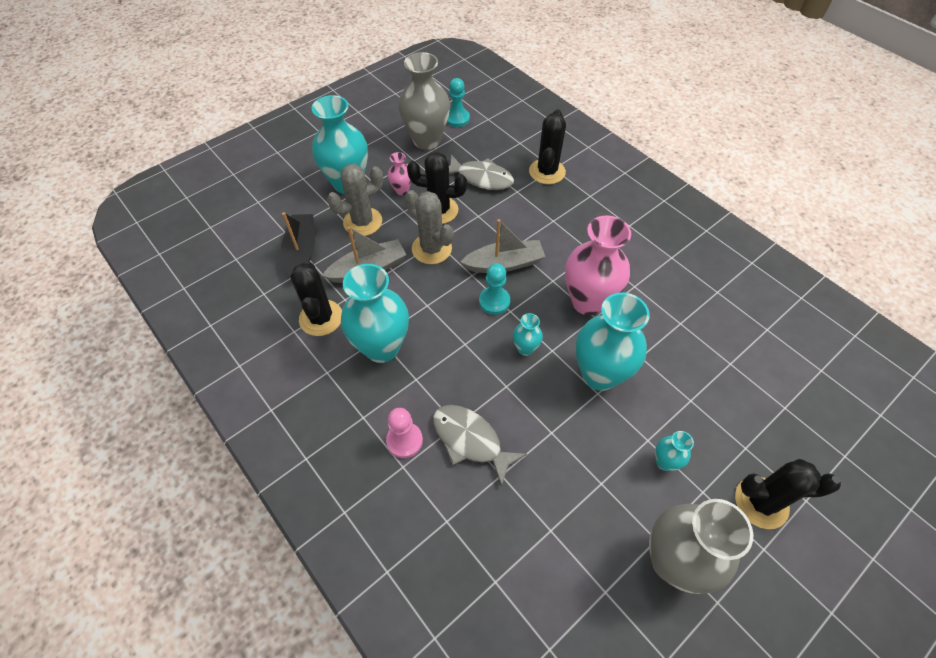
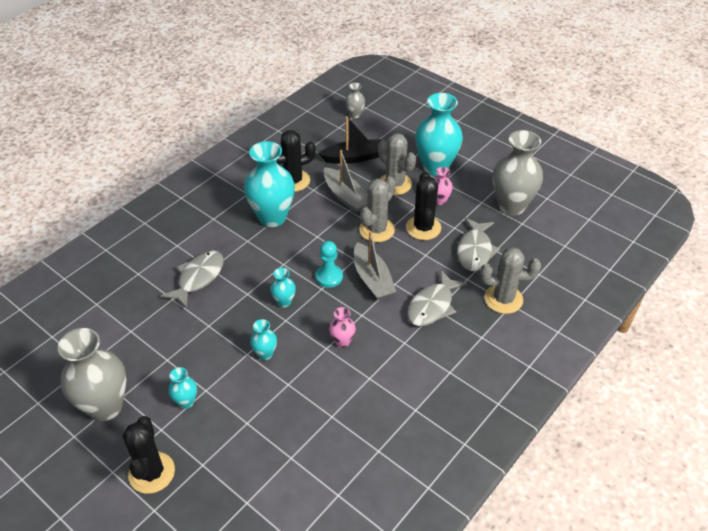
camera: 80 degrees right, 10 degrees down
(219, 239) = (355, 114): none -> grey vase
(404, 440) = (196, 242): pink pawn -> none
(457, 118) = (553, 222): turquoise pawn -> none
(547, 172) = (503, 299): black cactus -> grey cactus
(548, 222) = (432, 306): none -> grey fish
(587, 301) = (342, 342): pink vase -> pink vase, size x0.46
(599, 374) = (265, 354): turquoise vase -> turquoise vase, size x0.46

